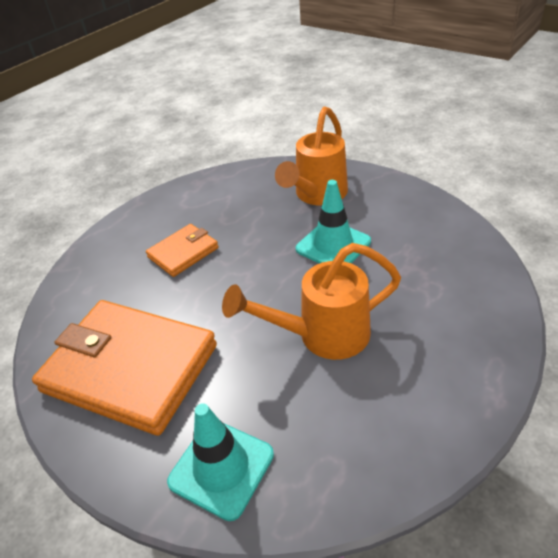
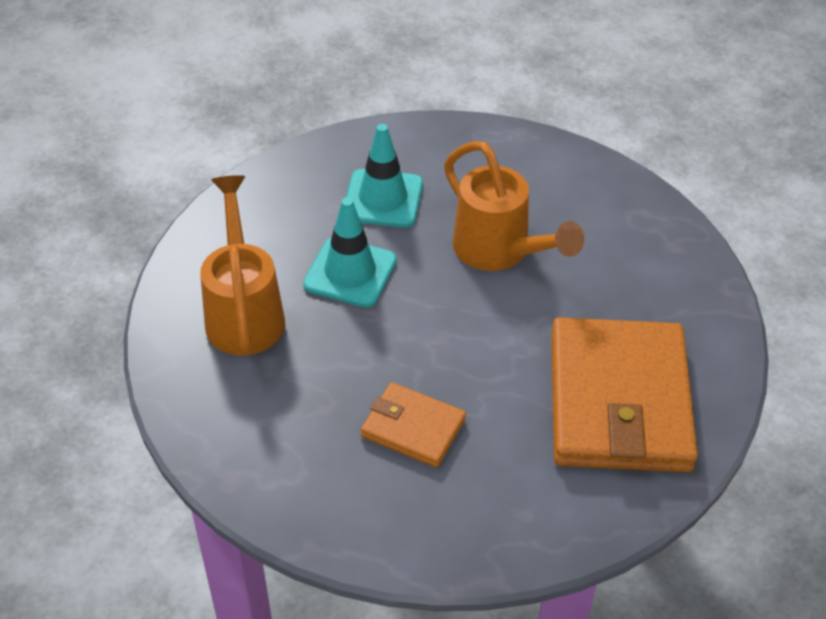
camera: 115 degrees left, 5 degrees up
(221, 468) = (678, 285): turquoise traffic cone -> turquoise traffic cone (383, 199)
(317, 196) = (244, 311): orange watering can -> orange watering can turned 105 degrees counterclockwise

